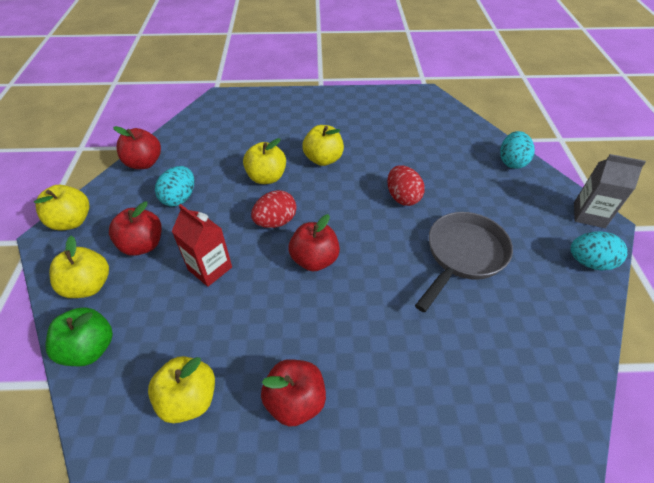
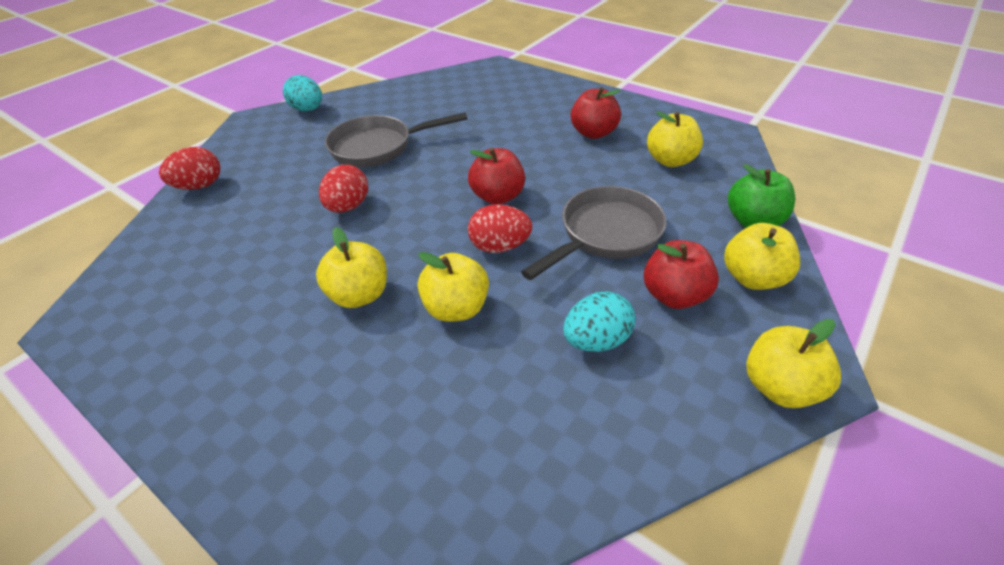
camera: 140 degrees left, 5 degrees down
(144, 163) = (627, 455): red apple -> none
(210, 268) = (605, 234): red carton -> grey pan
(511, 162) = (200, 186): turquoise egg -> red egg
(589, 215) = (245, 127): grey carton -> none

